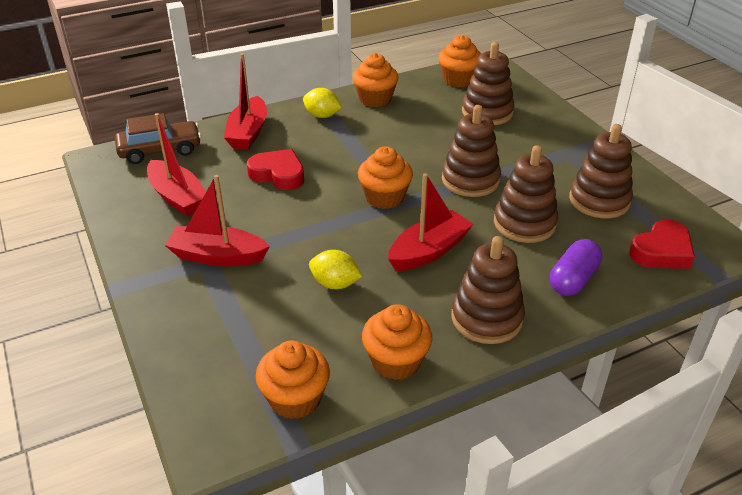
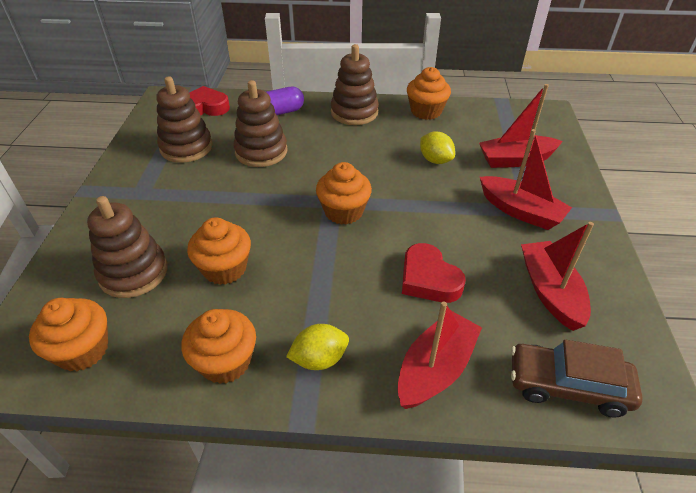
camera: 150 degrees left, 5 degrees up
(295, 398) = (494, 114): orange cupcake -> orange cupcake (225, 268)
(322, 116) = (319, 359): yellow lemon -> yellow lemon turned 75 degrees counterclockwise
(429, 251) = (350, 158): red boat -> red boat (515, 160)
(470, 180) = (255, 199): brown stacking toy -> none

